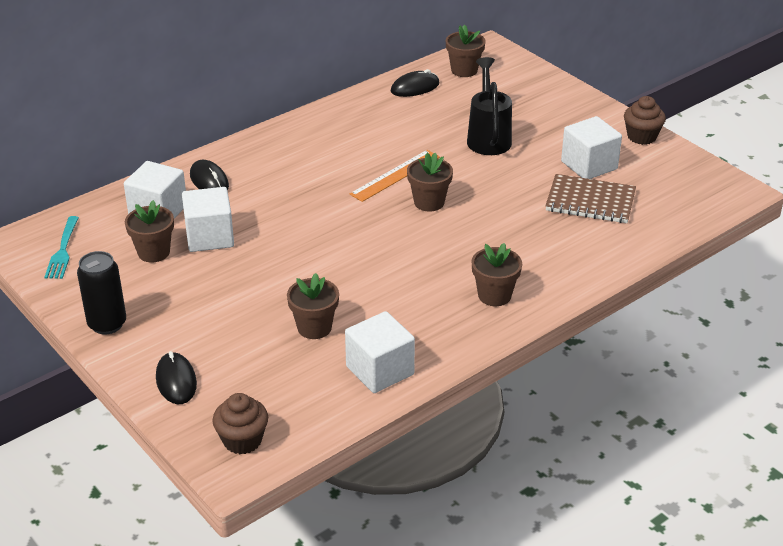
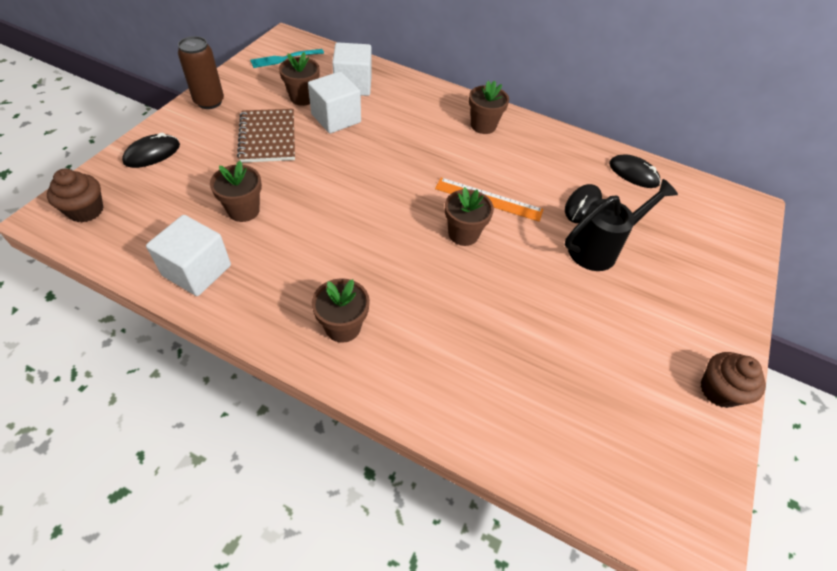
camera: 60 degrees right, 15 degrees up
(107, 324) = (209, 102): black can -> brown can
(209, 181) = (407, 97): black mouse -> black mouse (582, 206)
(464, 70) = (694, 199): brown flower pot -> brown flower pot (483, 125)
(589, 165) = (620, 350): white cube -> none
(590, 201) = (554, 370): brown notebook -> brown notebook (268, 137)

